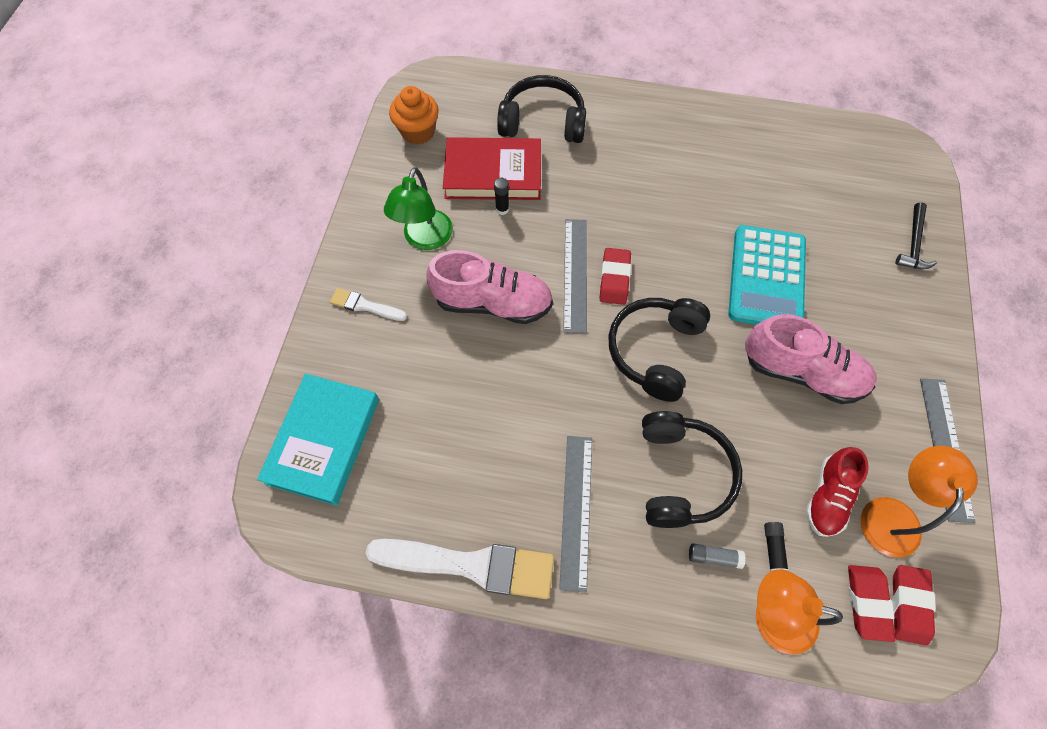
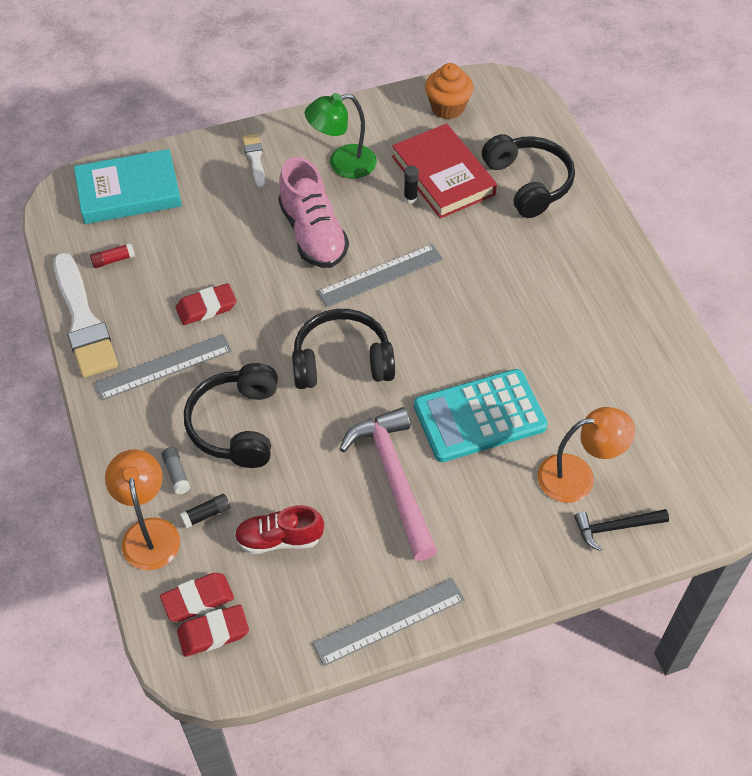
camera: 60 degrees right, 10 degrees down
(406, 498) = (113, 260): none -> red glue stick
(614, 279) = (395, 304): red eraser -> red eraser (206, 307)
(681, 474) = (236, 425): black headphones -> black headphones turned 120 degrees clockwise
(801, 372) = (394, 478): pink shoe -> pink hammer
(891, 513) = (293, 595): orange lamp -> orange lamp (578, 476)

